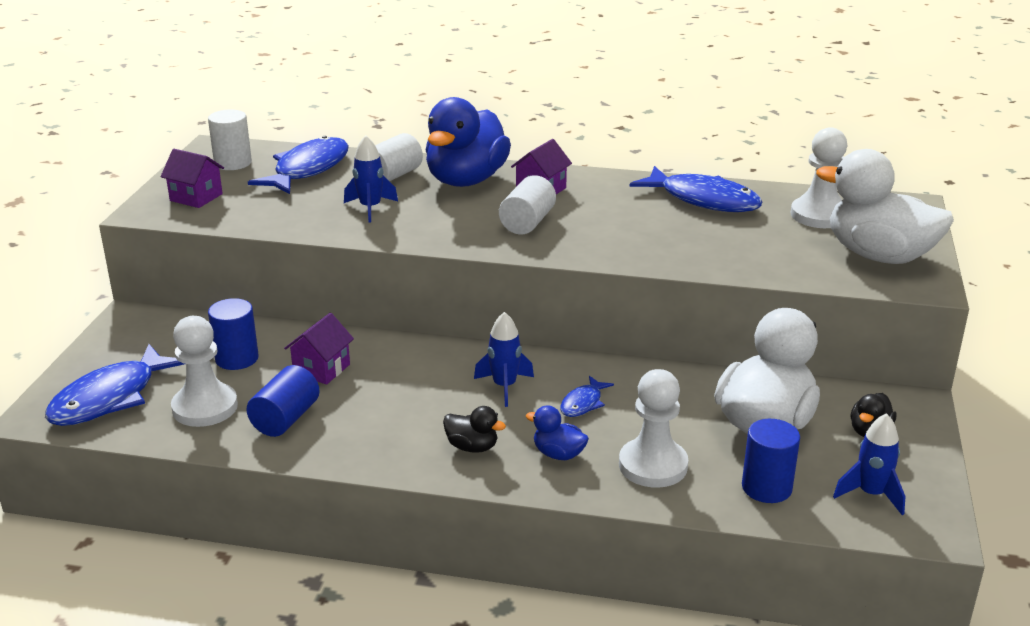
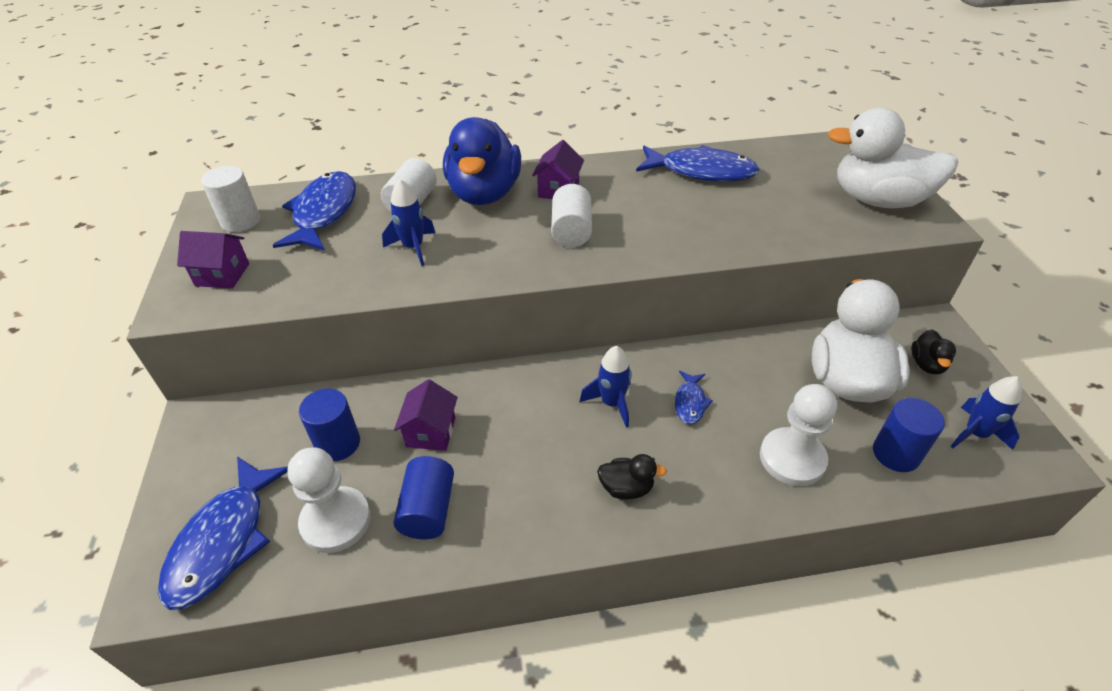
camera: 20 degrees left, 15 degrees up
(558, 454) = (706, 471): blue duck -> none
(819, 215) = (801, 168): white pawn -> none

